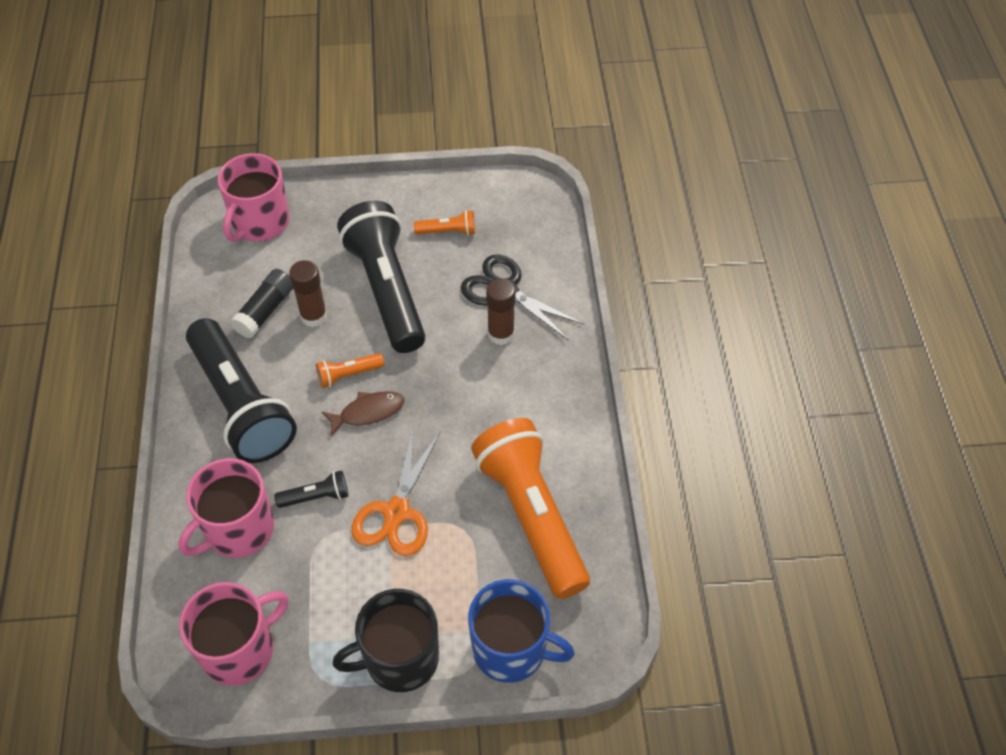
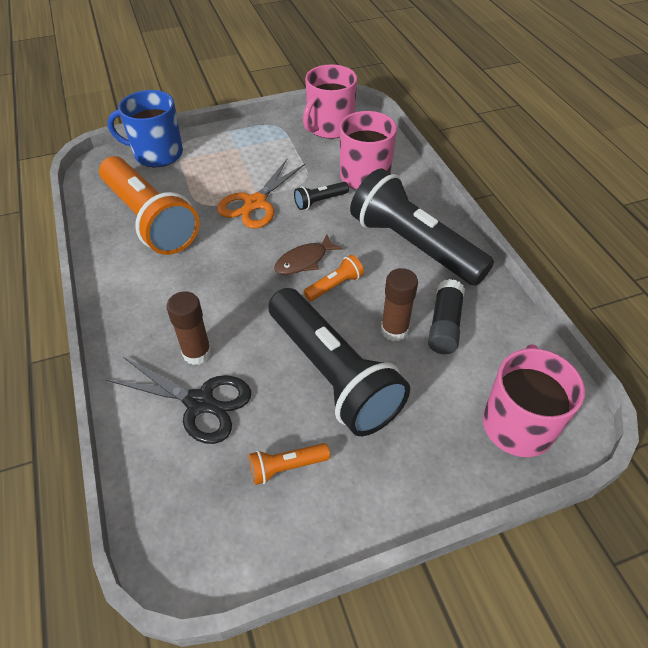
camera: 165 degrees right, 5 degrees down
(397, 512) = (255, 203): orange scissors -> orange scissors turned 150 degrees counterclockwise
(399, 658) = (228, 139): black mug -> none

